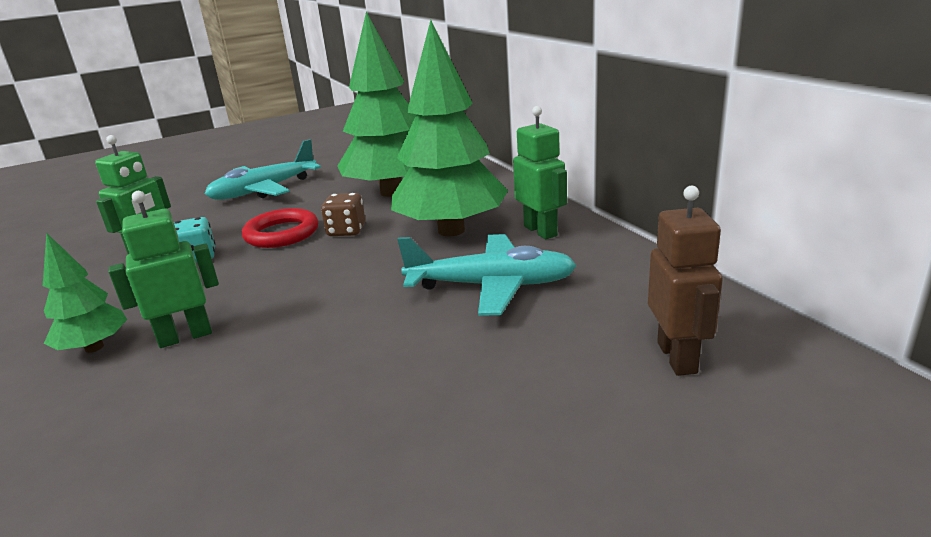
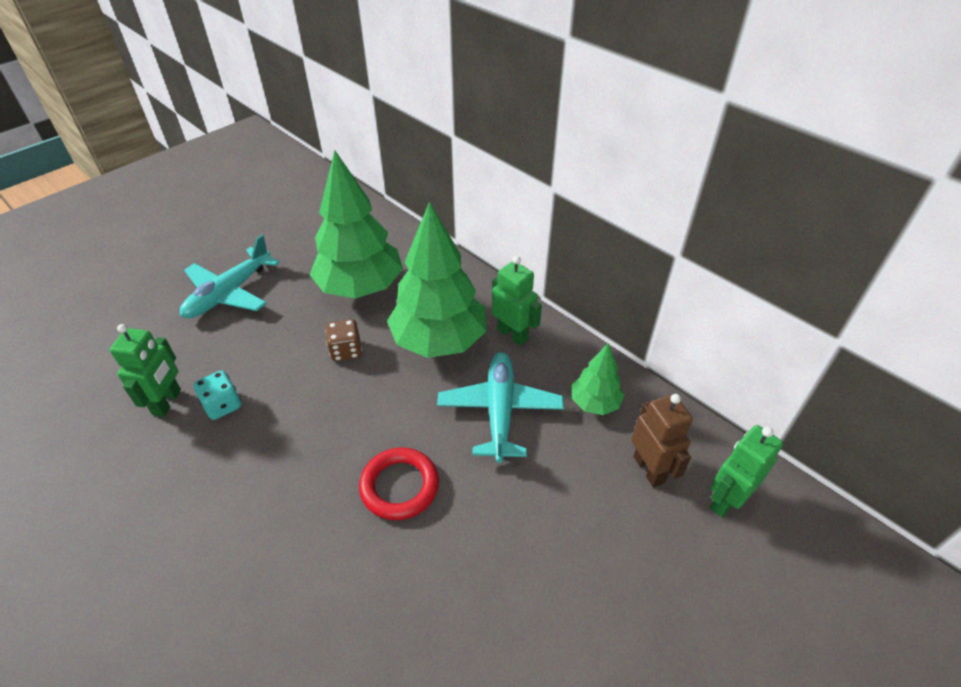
camera: 20 degrees left, 20 degrees up
(94, 347) = (202, 537): green tree -> green tree (594, 403)
(185, 336) = (277, 509): green robot -> green robot (726, 500)
(282, 233) = (286, 361): red ring -> red ring (399, 486)
(492, 286) = (500, 410): turquoise plane -> turquoise plane turned 75 degrees counterclockwise

